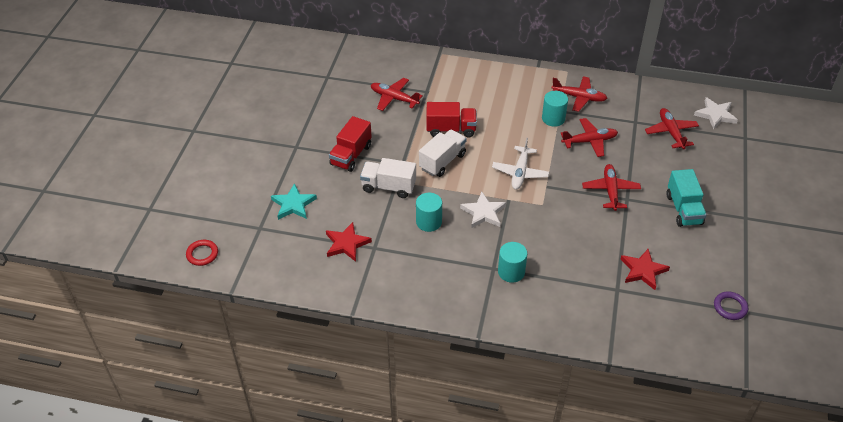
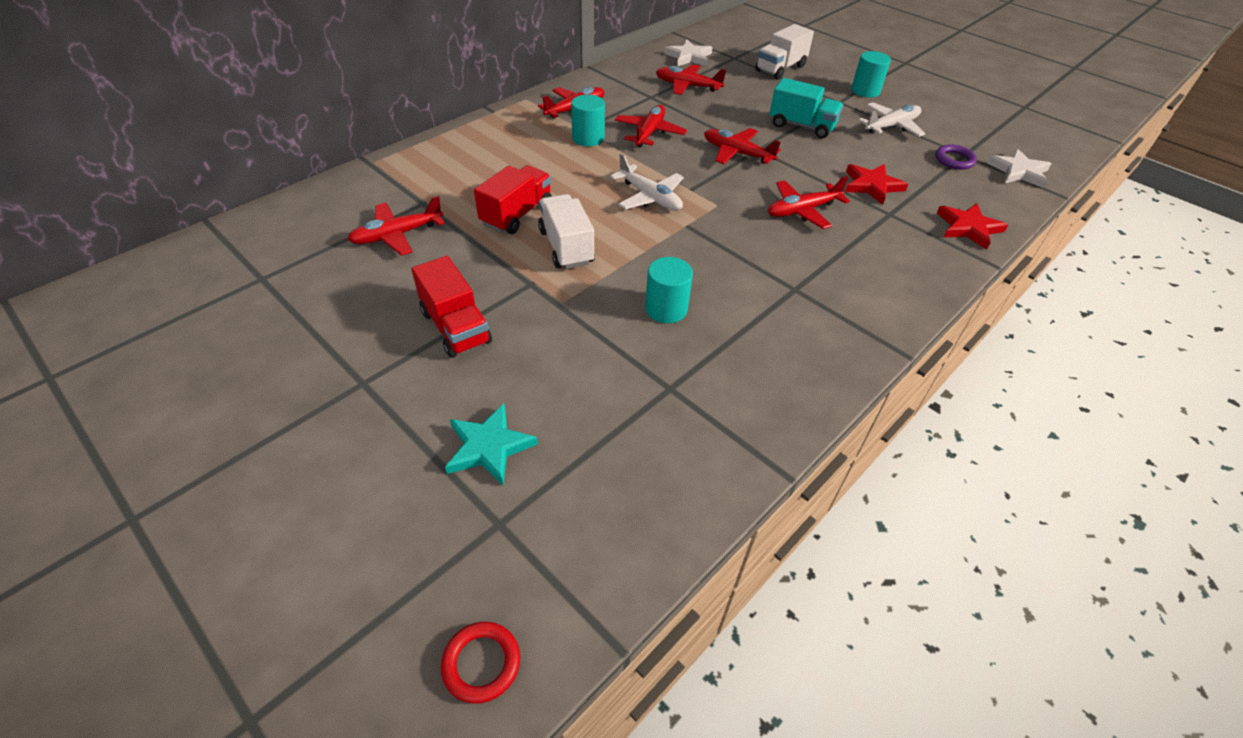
camera: 60 degrees left, 0 degrees up
(346, 244) = (636, 417): red star -> red star (968, 228)
(388, 187) = (562, 317): white truck -> white truck (780, 69)
(483, 212) = (691, 254): white star -> white star (1018, 172)
(511, 272) = (811, 277): turquoise cylinder -> turquoise cylinder (865, 91)
(576, 245) = (802, 211): none -> red plane
(741, 258) = (891, 126): none -> white plane

